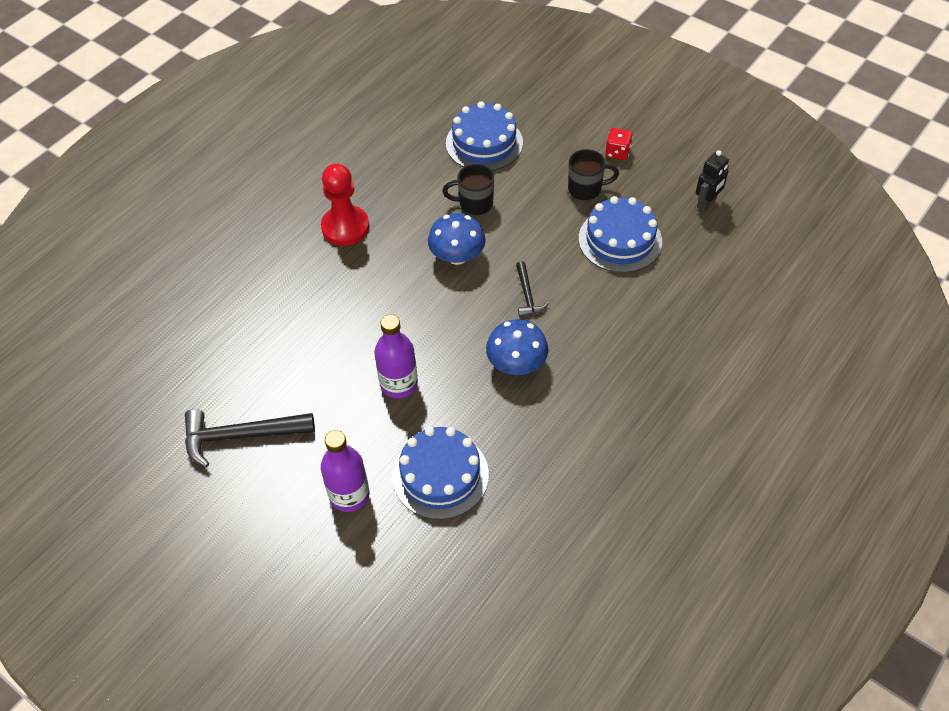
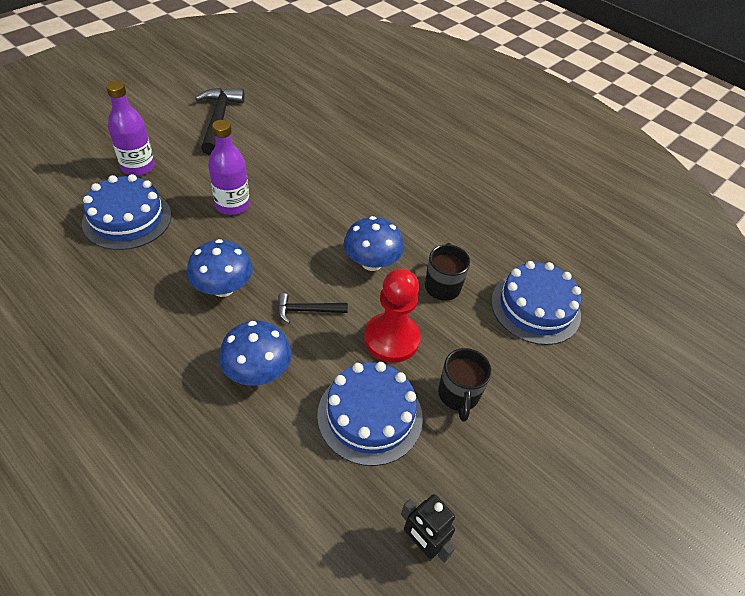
camera: 90 degrees right, 5 degrees down
(345, 227) = (421, 191): red pawn -> red pawn (391, 339)
(601, 318) = (257, 371): none -> blue mushroom
(617, 152) = (523, 446): red dice -> none

